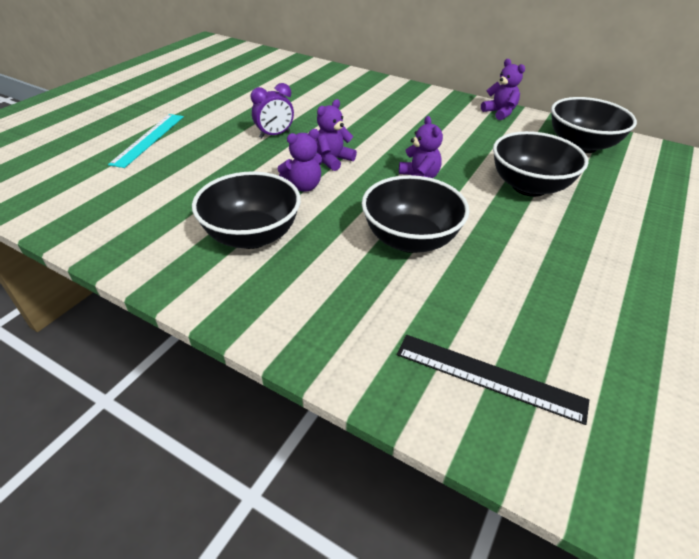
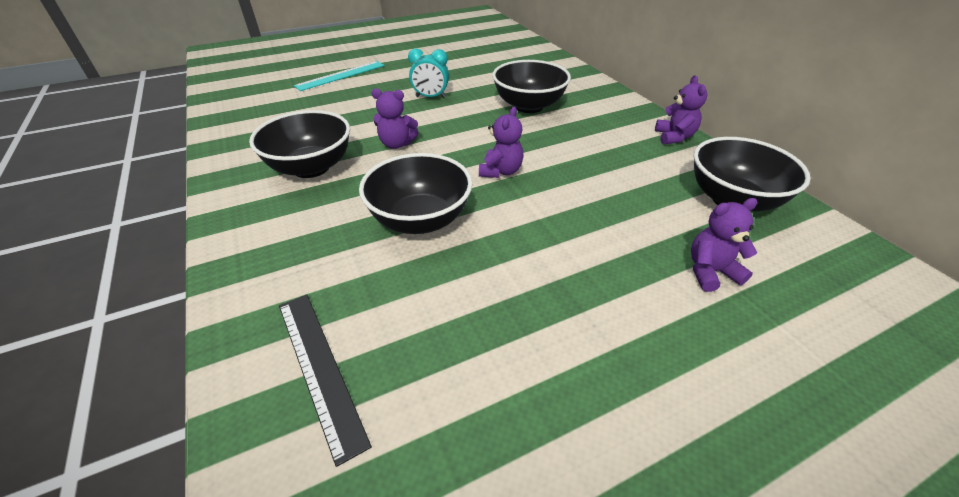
camera: 35 degrees right, 0 degrees up
(275, 135) = (430, 97): purple clock -> turquoise clock
(333, 160) = (448, 131): purple teddy bear -> purple teddy bear (710, 272)
(529, 186) = (604, 219): black bowl -> black bowl (528, 106)

